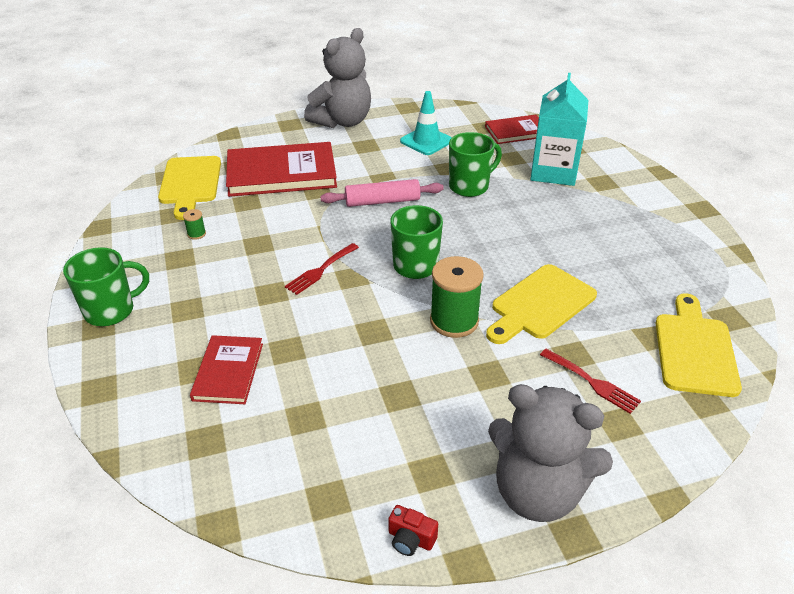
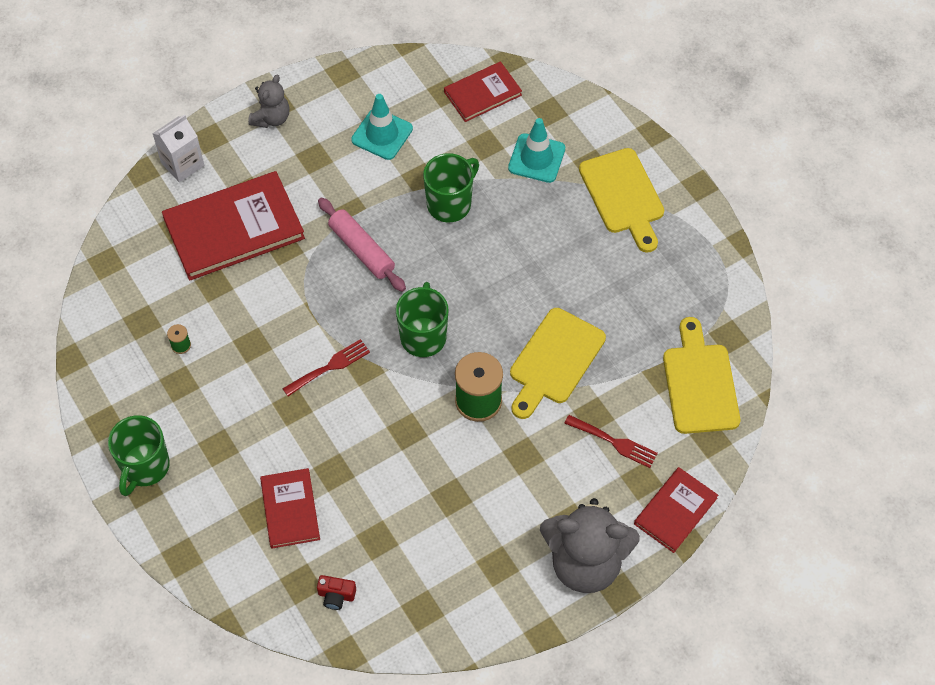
camera: 15 degrees left, 20 degrees up
(111, 311) = (145, 467): green mug -> green mug turned 150 degrees clockwise
(190, 183) = (137, 269): yellow cutting board -> yellow cutting board (623, 195)
(261, 134) = (182, 164): none -> white carton
(320, 270) = (330, 366): red fork -> red fork turned 150 degrees counterclockwise
(342, 121) = (271, 118): grey teddy bear -> grey teddy bear, size x0.52
(382, 201) = (362, 250): pink rolling pin -> pink rolling pin turned 75 degrees clockwise
(410, 539) = (497, 627): red camera -> red camera (336, 595)
(553, 172) = (536, 158): turquoise carton -> turquoise traffic cone
(657, 462) = (675, 511): none -> red book

